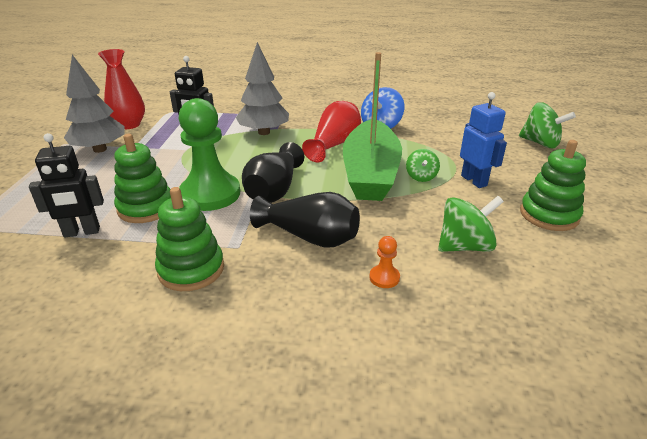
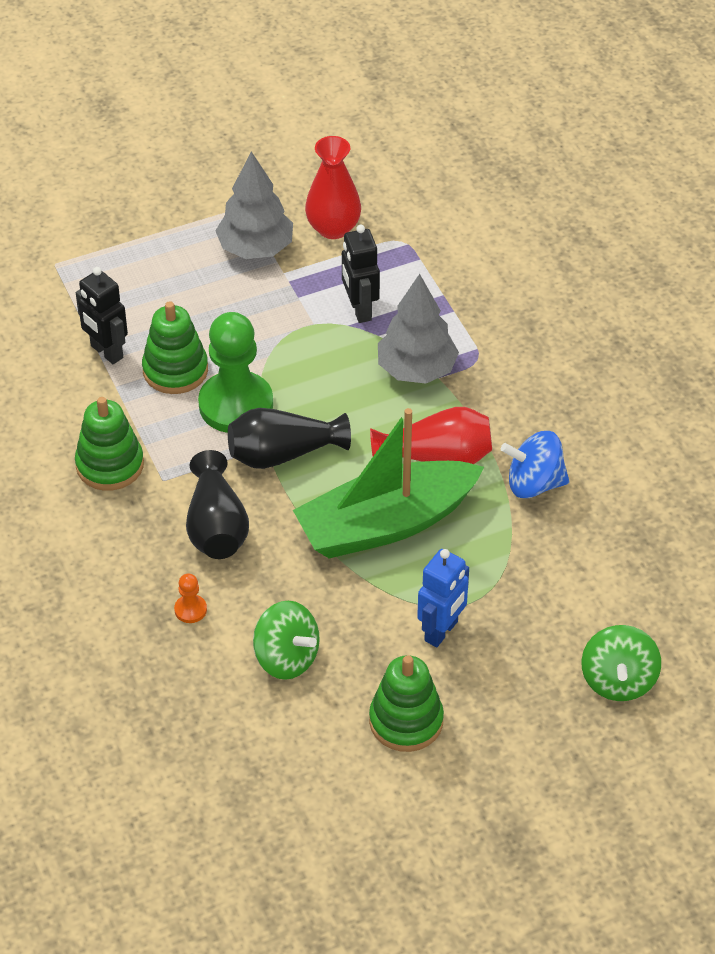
camera: 60 degrees right, 15 degrees up
(421, 177) = (413, 576): green spinning top -> none

